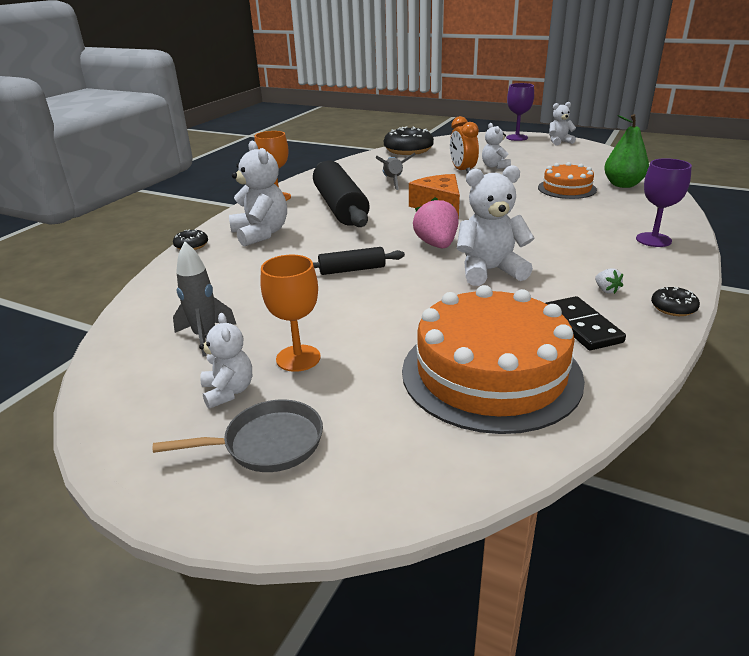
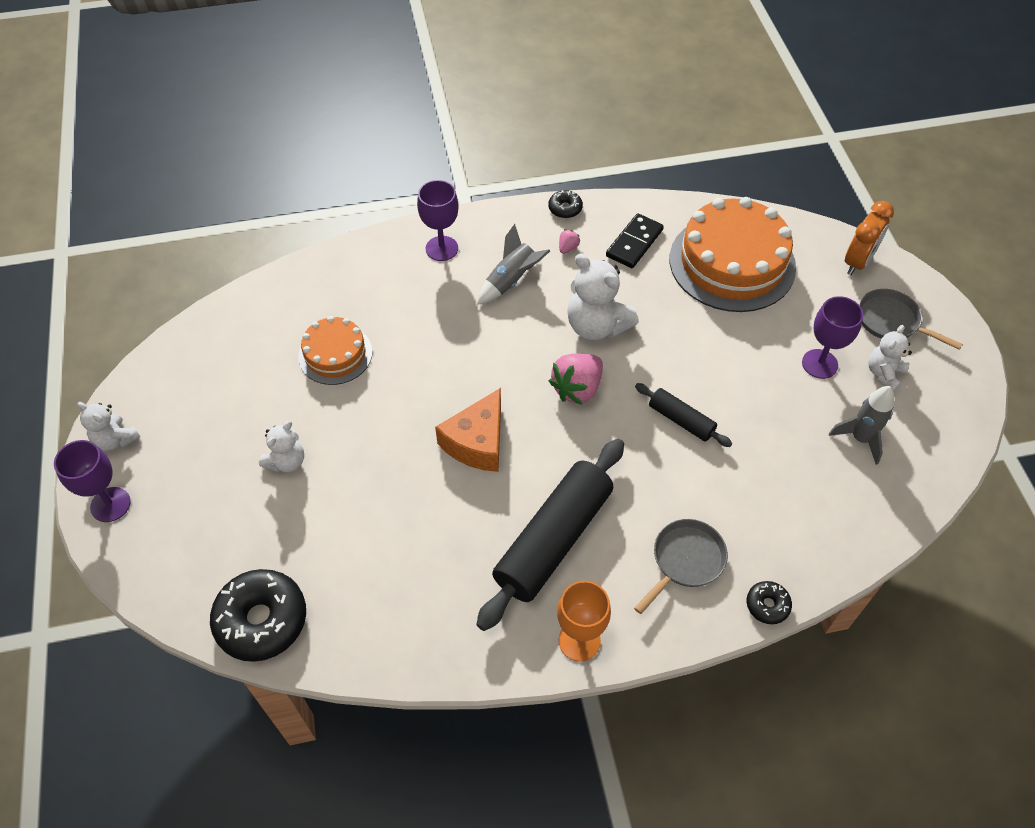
camera: 130 degrees left, 25 degrees up
(261, 234) = (685, 561): white teddy bear -> grey pan
(298, 358) = (819, 364): orange goblet -> purple goblet
(393, 181) = (424, 543): grey rocket -> grey rocket (511, 281)
(462, 171) = (329, 488): orange clock -> orange clock (857, 262)
(606, 290) = (568, 248): white strawberry -> pink strawberry
(623, 185) = (290, 312): green pear -> none

